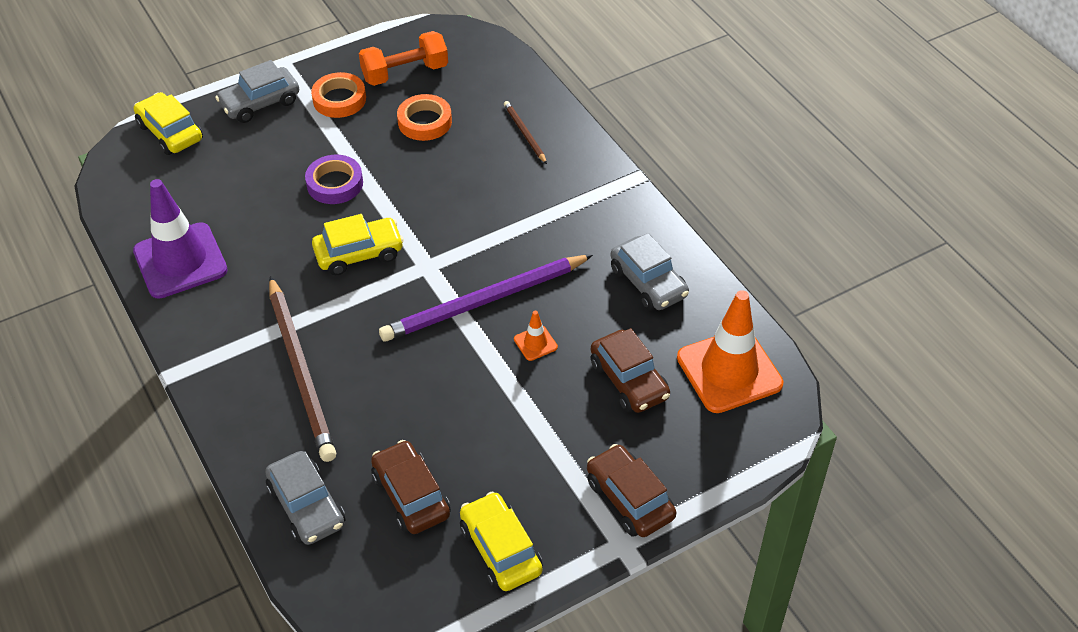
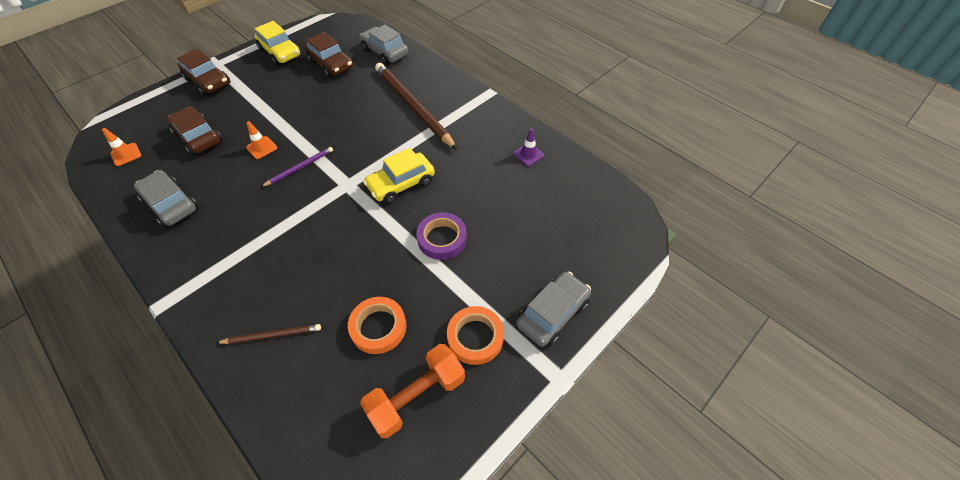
camera: 165 degrees right, 5 degrees up
(170, 132) = (613, 260): yellow car -> none
(180, 261) = (528, 154): purple traffic cone -> purple traffic cone, size x0.42
(484, 301) = (300, 168): purple pencil -> purple pencil, size x0.47
(524, 133) = (272, 335): brown pencil -> brown pencil turned 60 degrees counterclockwise
(729, 371) = (126, 154): orange traffic cone -> orange traffic cone, size x0.42

